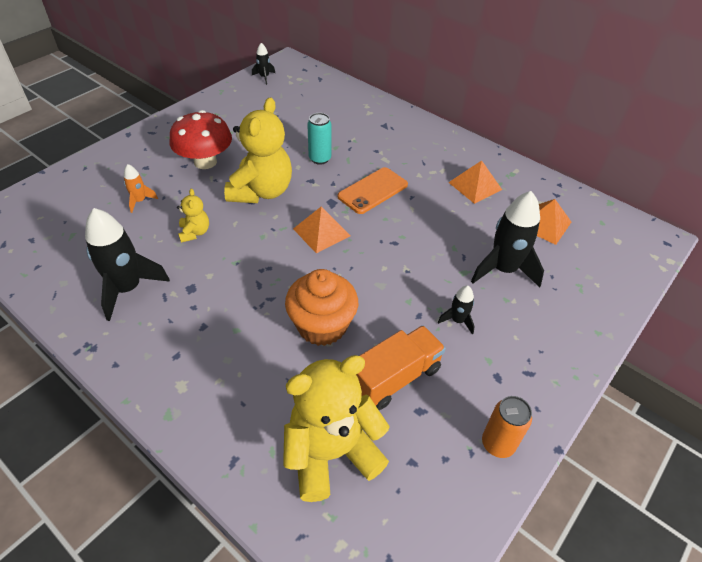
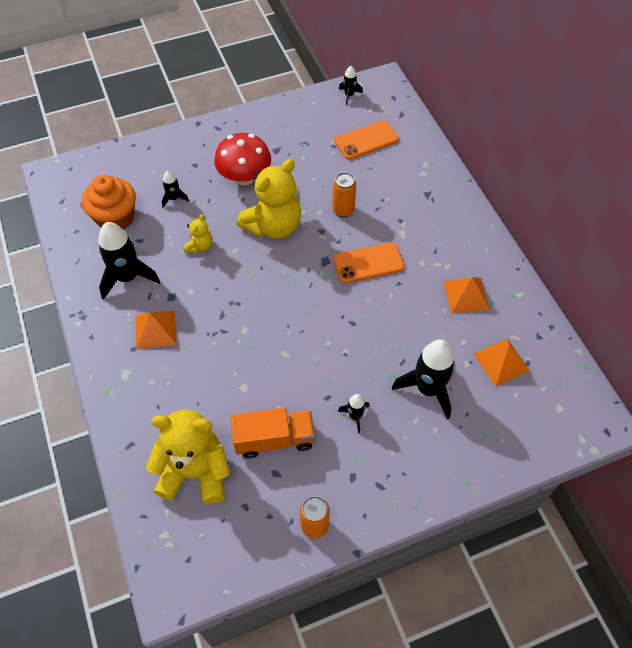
camera: 30 degrees right, 10 degrees up
(140, 201) = (174, 198): orange rocket -> black rocket
(303, 103) = (366, 140): none -> orange phone
(320, 159) = (343, 210): turquoise can -> orange can
(321, 232) = (298, 287): orange pyramid -> orange pyramid (155, 329)
(322, 326) = (247, 372): orange cupcake -> orange cupcake (115, 218)

